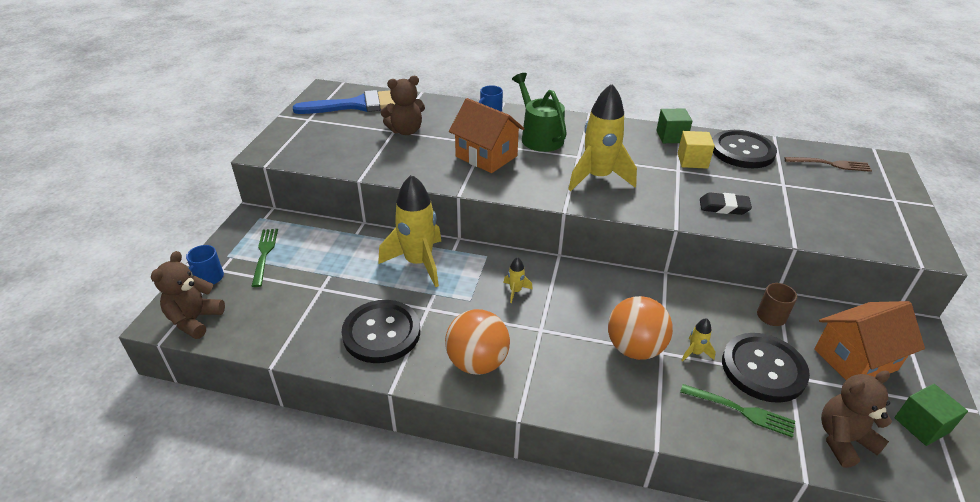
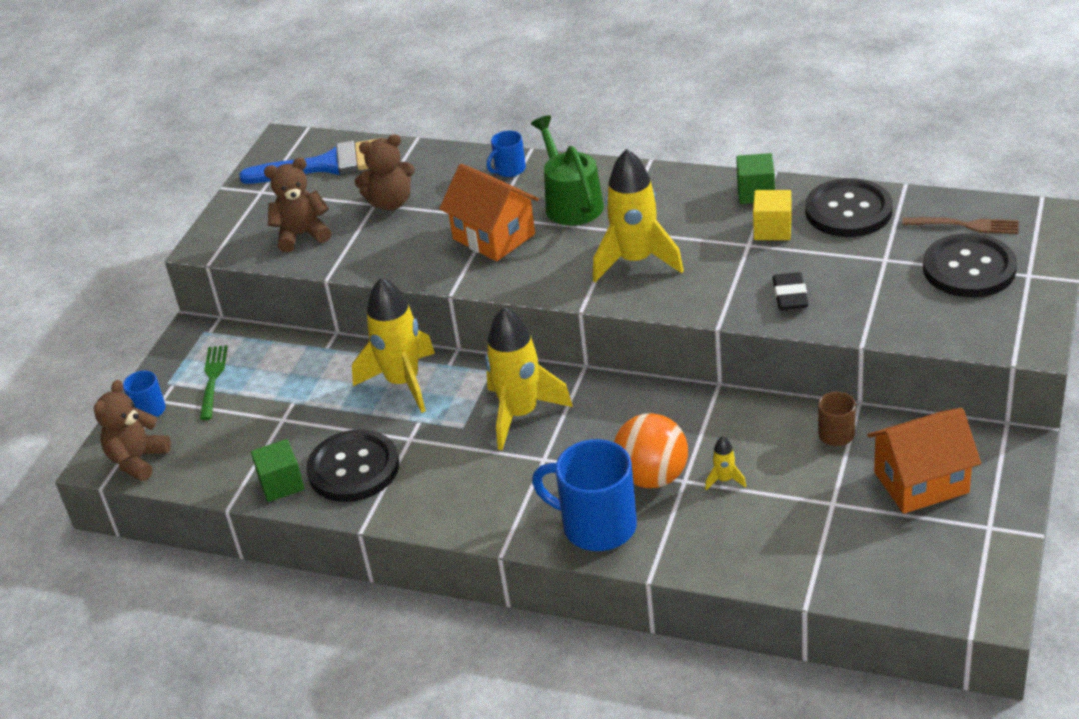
camera: 10 degrees right, 0 degrees up
(477, 362) = (462, 497): orange ball -> none
(515, 291) = (520, 414): yellow rocket -> yellow rocket, size x2.43
(598, 392) = (596, 526): none -> blue mug
(724, 207) = (790, 296): black eraser -> black eraser turned 75 degrees clockwise
(741, 410) = (757, 541): green fork -> none
(763, 369) = (802, 496): black button -> black button (969, 268)
(843, 440) = (865, 568): brown teddy bear -> brown teddy bear (302, 235)
(921, 425) = (966, 551): green cube -> green cube (281, 484)

